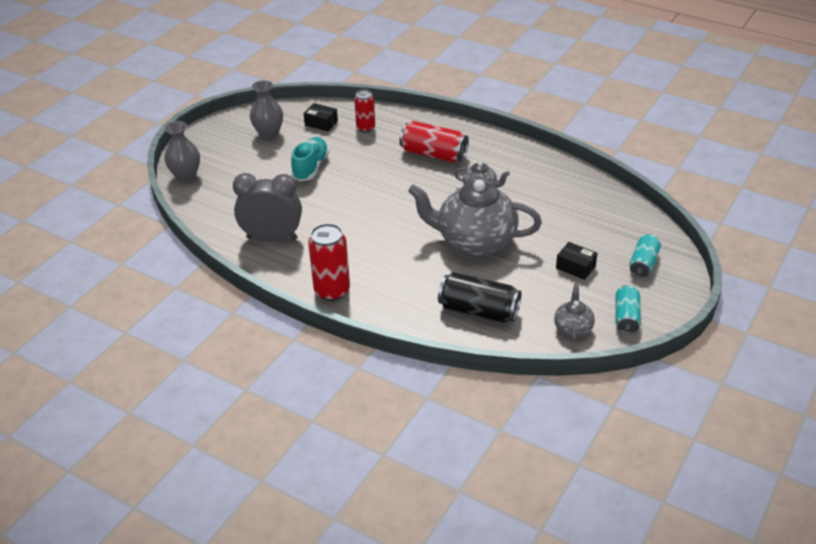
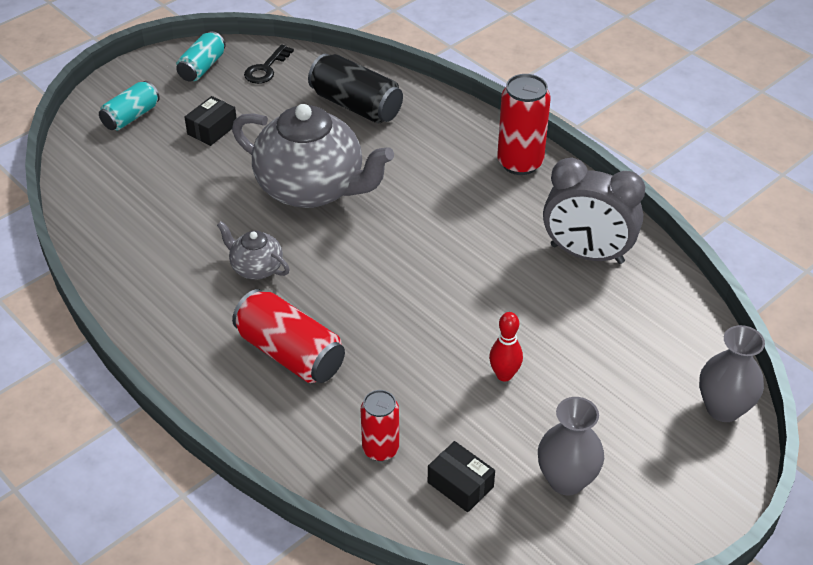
camera: 165 degrees left, 5 degrees up
(310, 167) = (504, 375): turquoise shoe -> red bowling pin
(573, 328) = (266, 68): grey teapot -> black key
(575, 267) = (212, 129): black box -> black box turned 75 degrees clockwise

